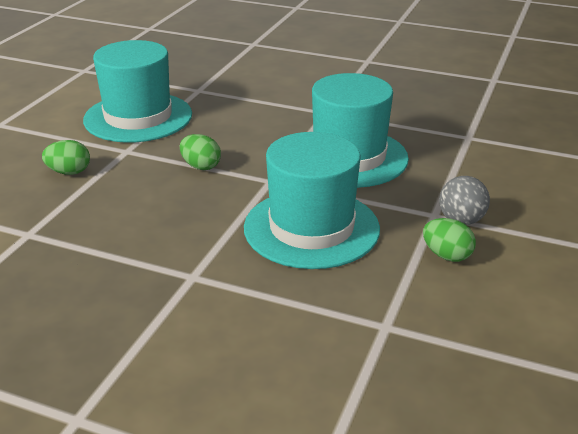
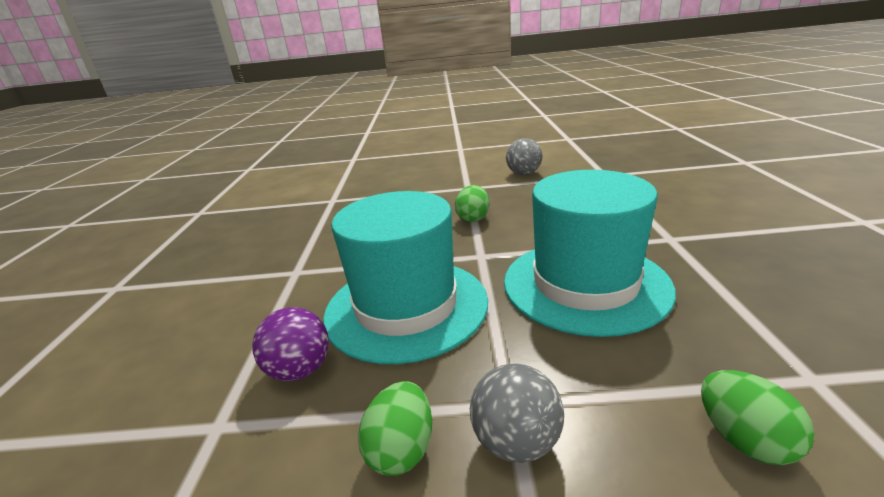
camera: 70 degrees right, 5 degrees down
(69, 172) = (418, 183): green egg -> green egg (744, 439)
(138, 117) = (524, 174): turquoise hat -> grey ball
(351, 285) = (300, 370): none -> purple ball

